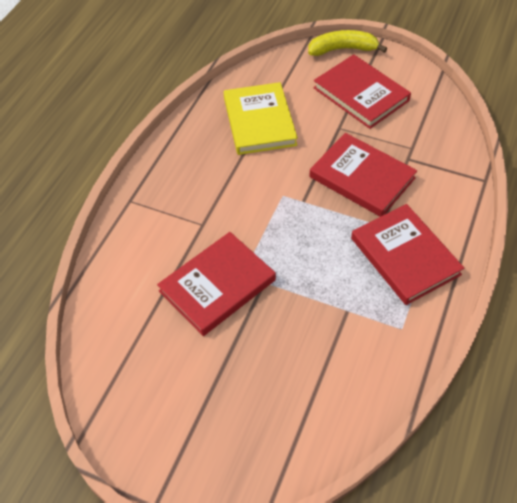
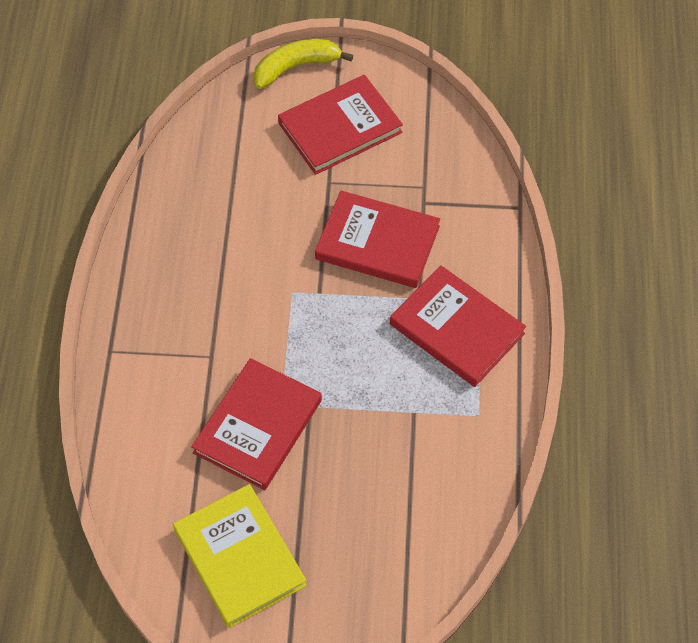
camera: 20 degrees left, 5 degrees up
(259, 121) = (227, 200): yellow book -> yellow book (239, 557)
(361, 94) = (340, 128): red book -> red book turned 60 degrees counterclockwise

